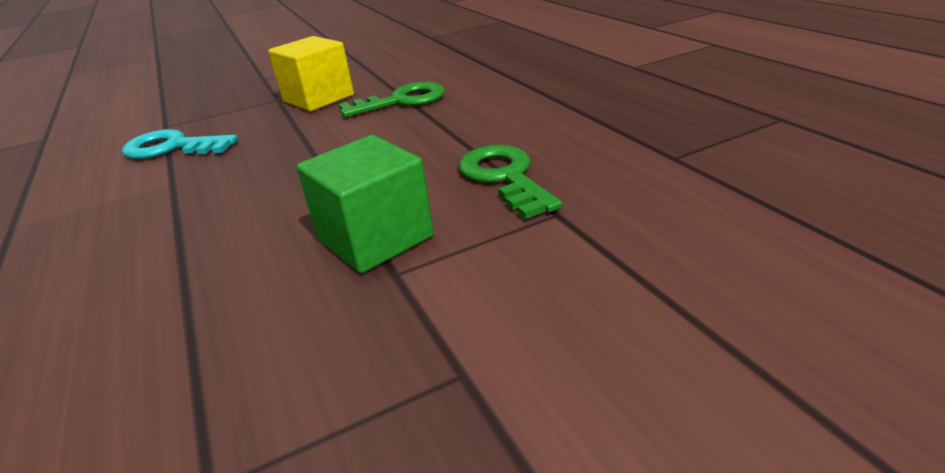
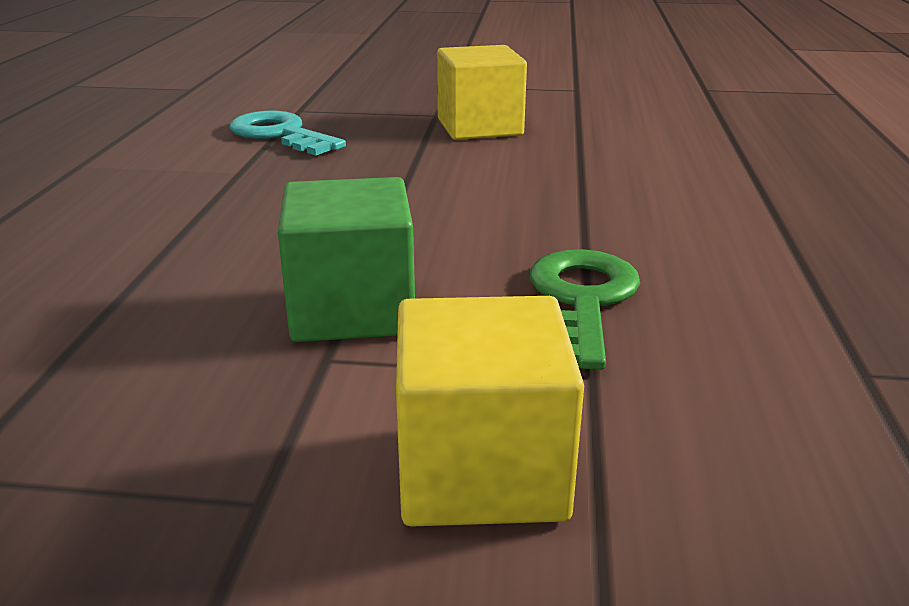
camera: 30 degrees right, 5 degrees down
(402, 101) = (570, 160): green key -> none
(563, 289) = (481, 471): none -> yellow cube

